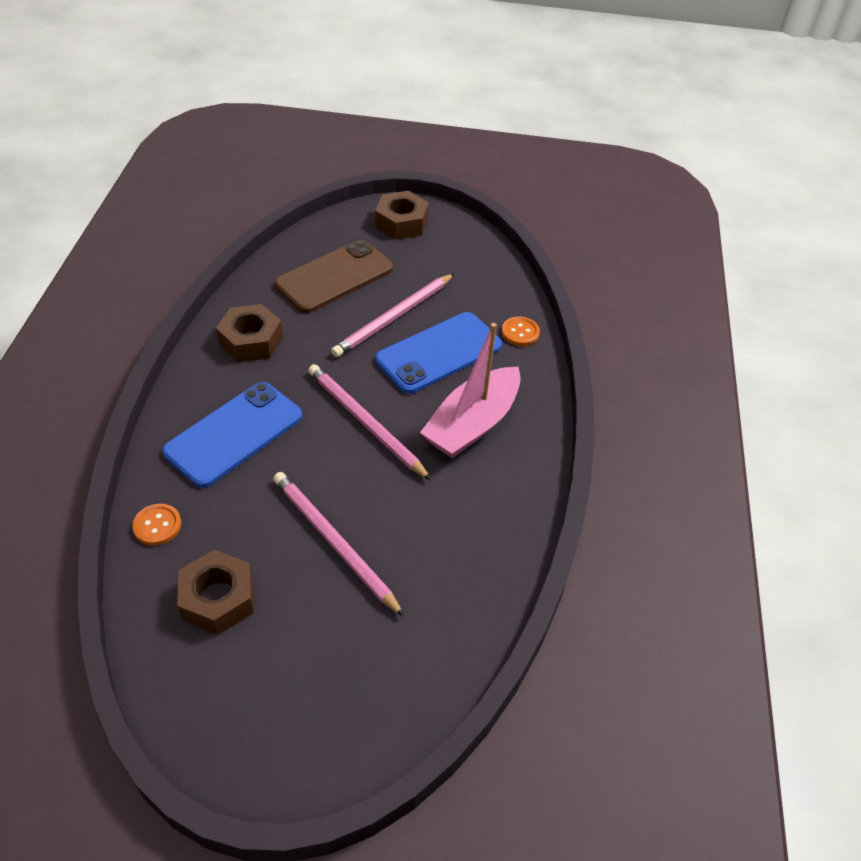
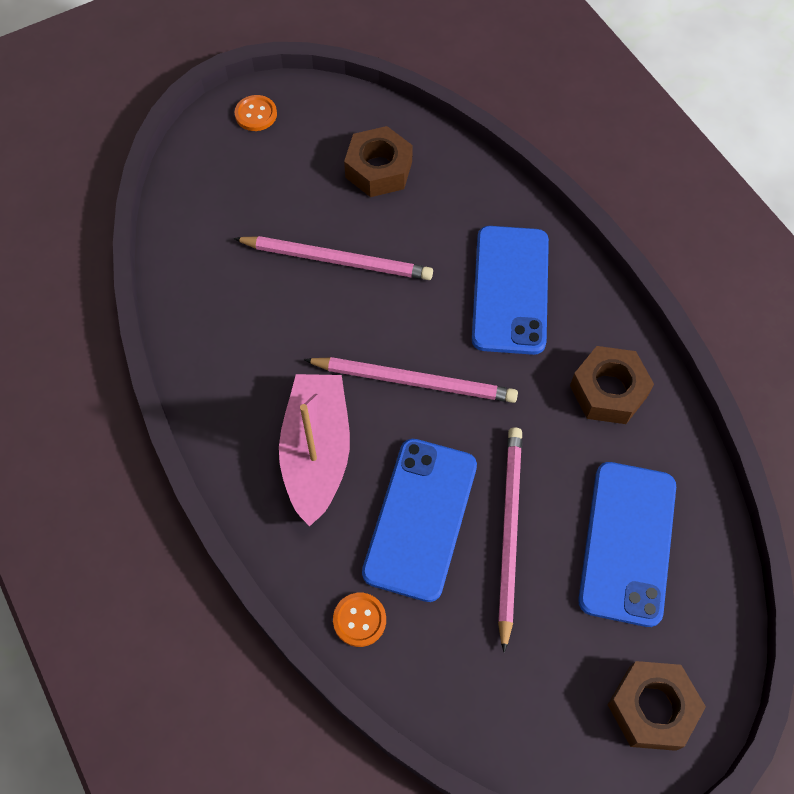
camera: 145 degrees right, 15 degrees up
(157, 525) = (478, 184): orange button -> orange button (256, 114)
(334, 277) = (627, 542): brown phone -> blue phone

